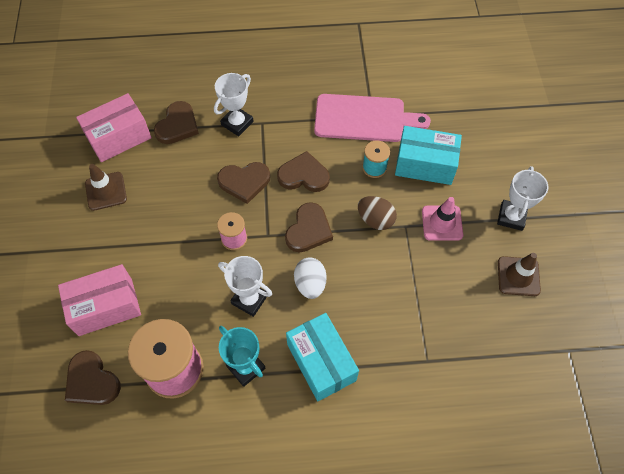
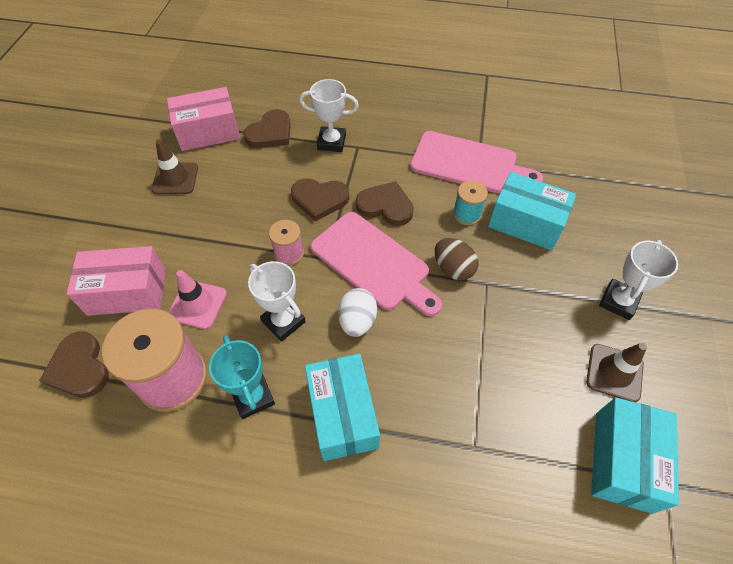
camera: 15 degrees right, 5 degrees down
(237, 123) = (331, 142): white trophy -> white trophy turned 45 degrees clockwise
(308, 230) = (373, 263): brown heart -> pink cutting board
(442, 223) = (531, 289): pink traffic cone -> pink traffic cone (197, 304)
(536, 342) = (622, 461): none -> turquoise box

